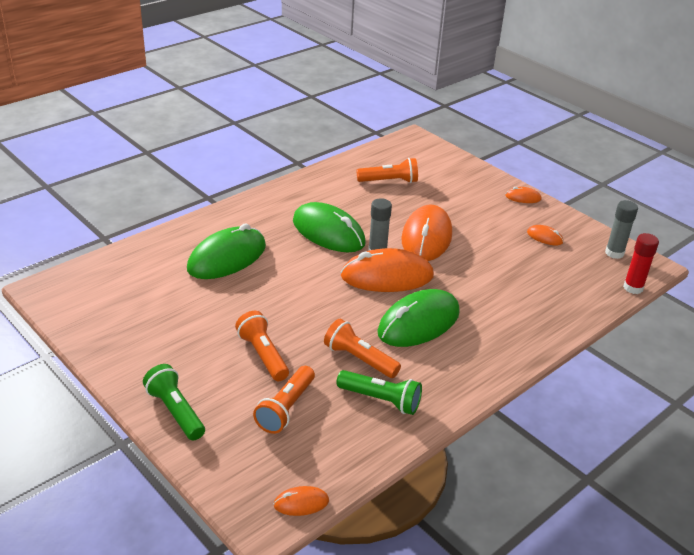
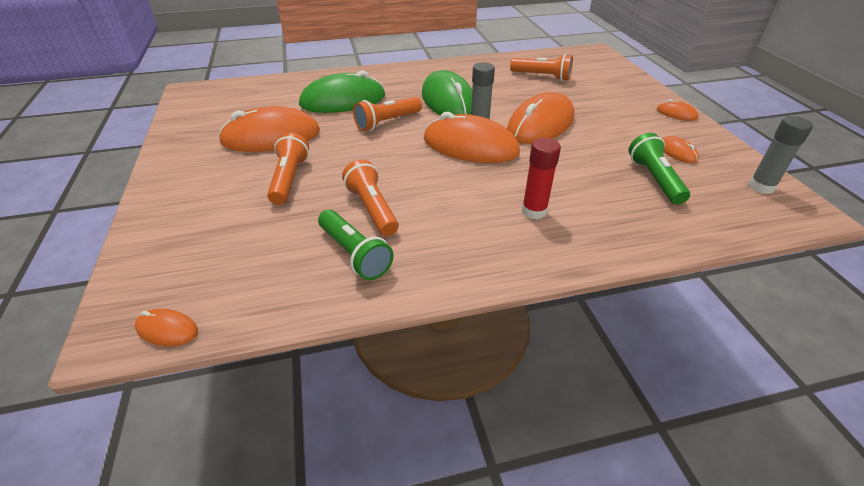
camera: 30 degrees right, 5 degrees up
(176, 411) = (167, 202): green flashlight -> green flashlight (654, 179)
(199, 318) = (271, 137): none -> orange mouse
(285, 408) = (257, 230): orange flashlight -> orange flashlight (387, 122)
(418, 323) = (465, 193): green mouse -> none
(633, 288) = (766, 229): red glue stick -> red glue stick (534, 211)

